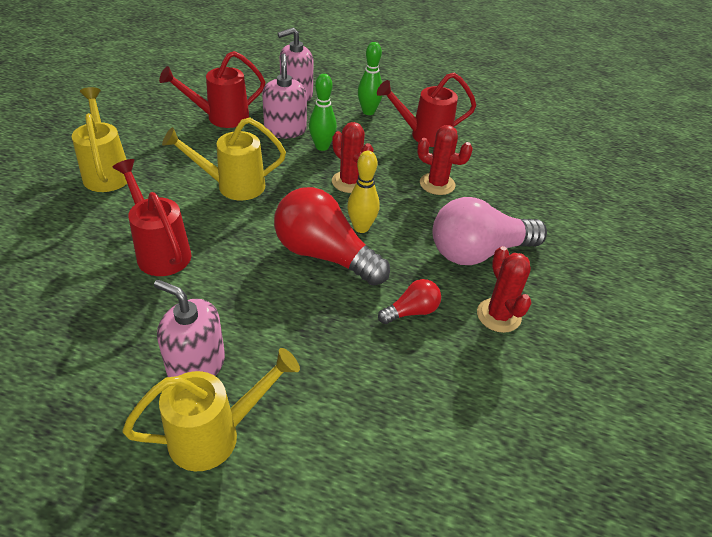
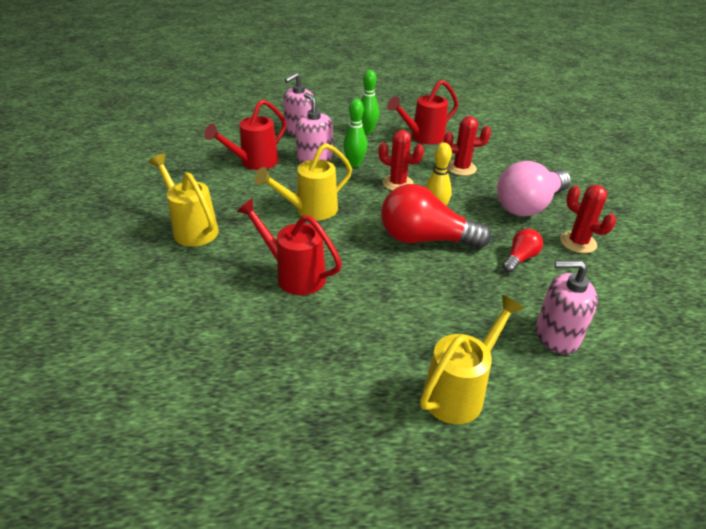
camera: 20 degrees left, 5 degrees down
(196, 365) = (400, 348): pink soap dispenser -> pink soap dispenser (557, 335)

